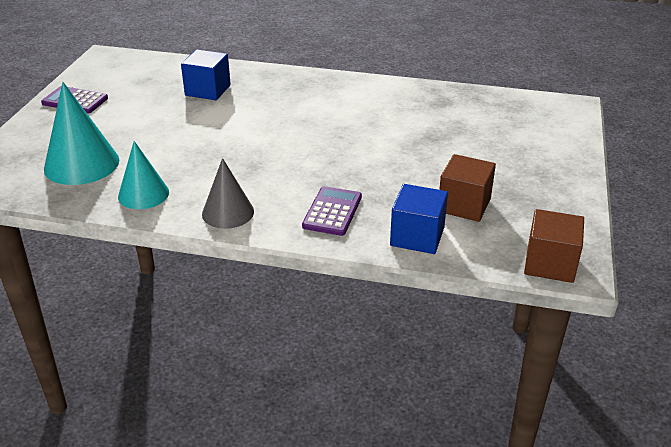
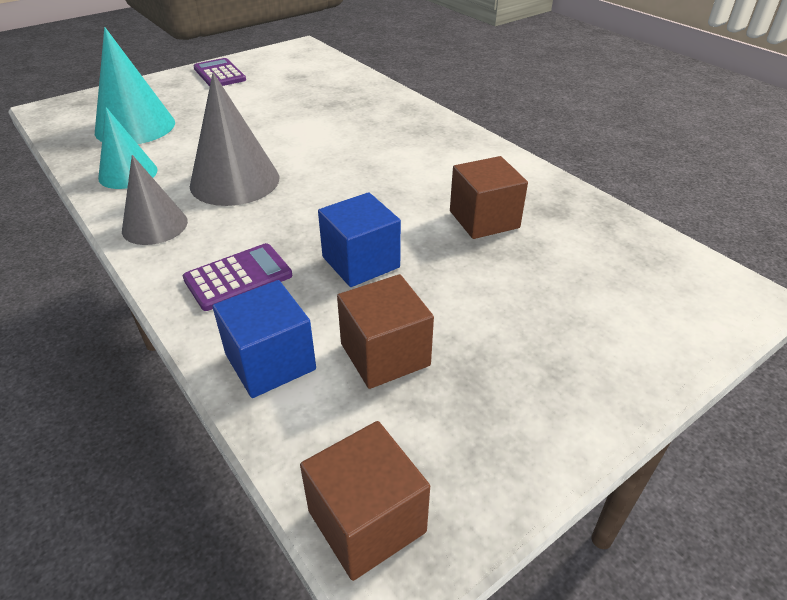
camera: 40 degrees right, 5 degrees up
(208, 90) = (331, 103): blue cube -> blue cube (361, 262)
(232, 165) = (235, 181): none -> grey cone
(415, 122) = (484, 219): none -> brown cube

